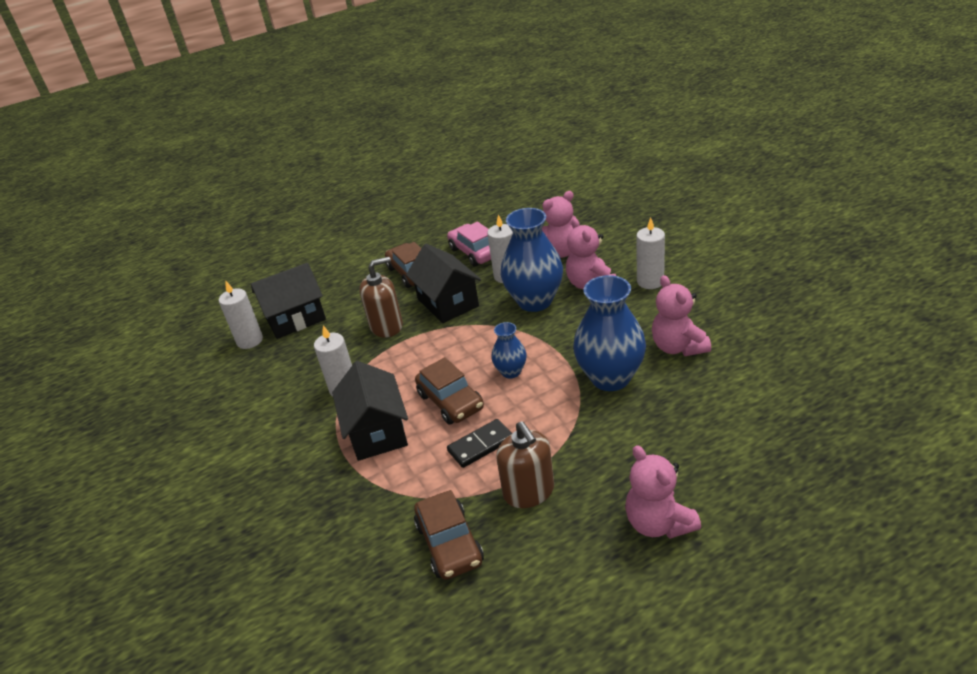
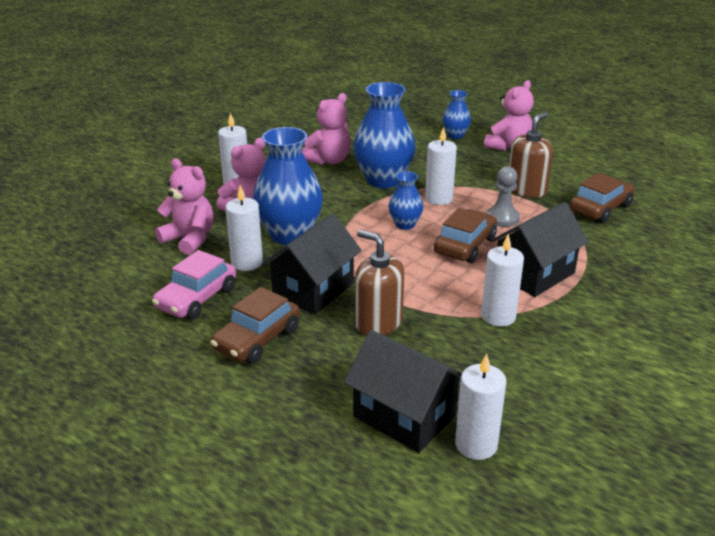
camera: 120 degrees left, 5 degrees down
(481, 445) = (502, 218): black domino -> grey pawn
(548, 409) = (438, 198): none -> white candle
(716, 477) = (455, 135): none -> blue vase

